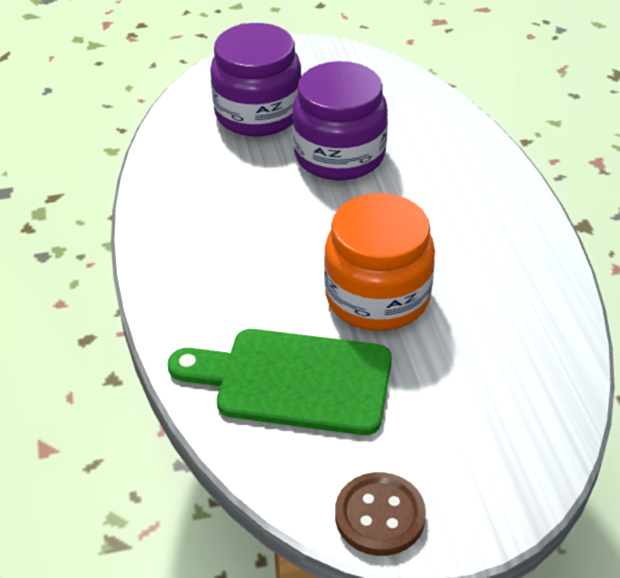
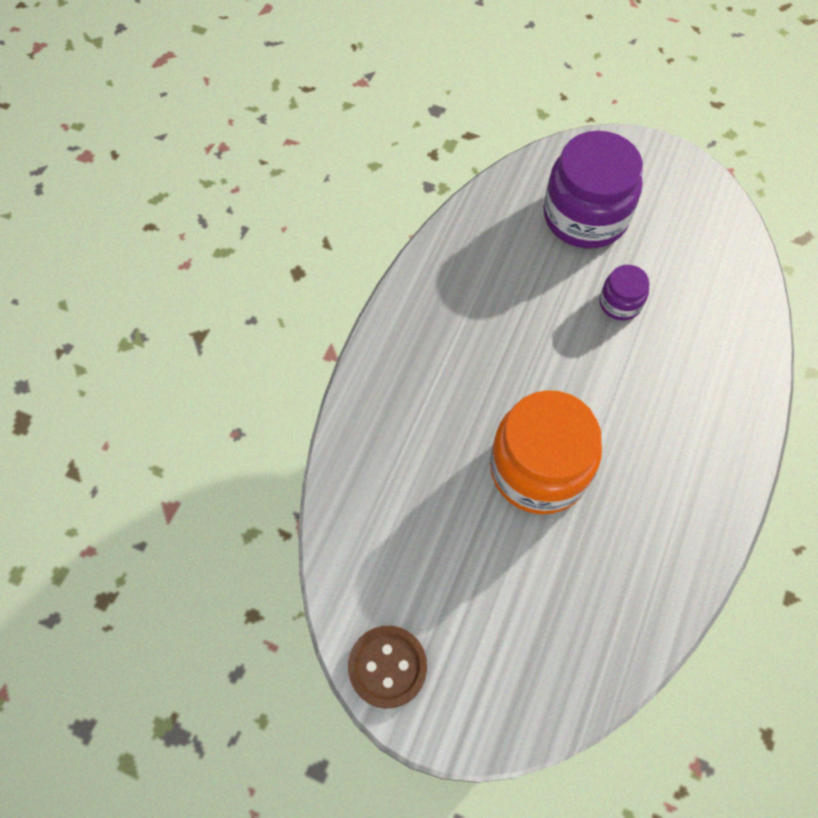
camera: 35 degrees right, 20 degrees up
(294, 380) = (415, 504): green cutting board -> none
(339, 155) = (620, 303): purple jar -> purple jar, size x0.48

